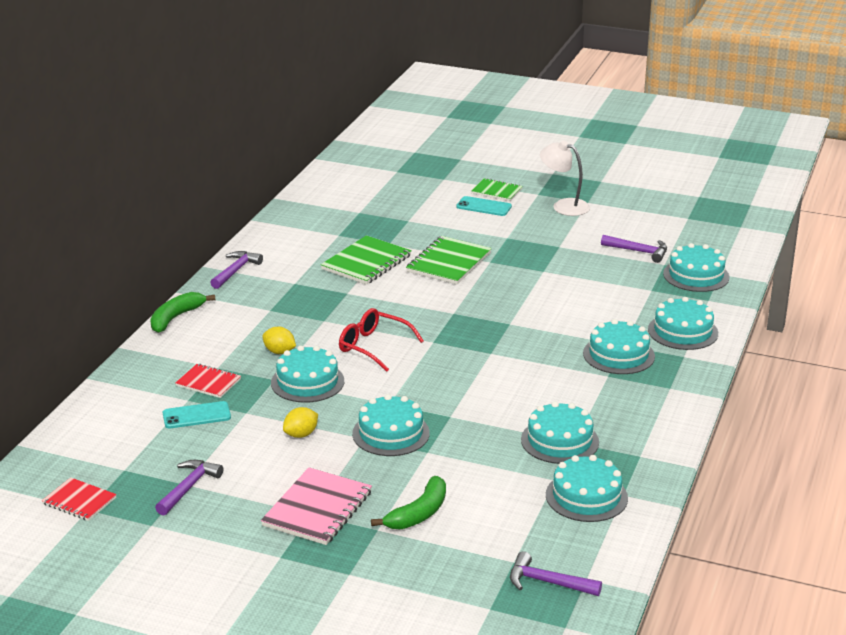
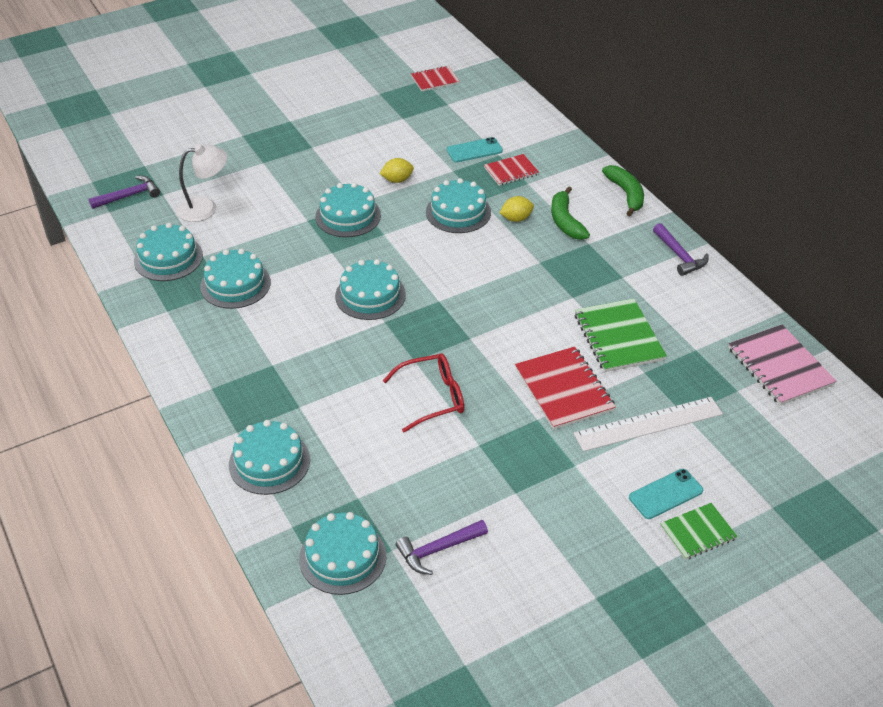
camera: 130 degrees right, 15 degrees up
(189, 487) = (398, 118): purple hammer -> none
(196, 415) = (474, 150): turquoise phone -> turquoise phone turned 45 degrees clockwise
(301, 434) = (397, 180): yellow lemon -> yellow lemon turned 75 degrees clockwise
(317, 509) = (312, 151): pink notebook -> pink notebook (780, 366)
(373, 346) = (469, 266): red glasses -> red glasses (433, 397)
(418, 513) = (254, 184): green banana -> green banana (565, 221)
(435, 228) = (648, 424): none -> white ruler
(449, 262) = (564, 389): green notebook -> red notebook
(564, 206) = (605, 567): white lamp -> white lamp (205, 208)
(618, 355) = (290, 392): turquoise cake -> turquoise cake (370, 295)

